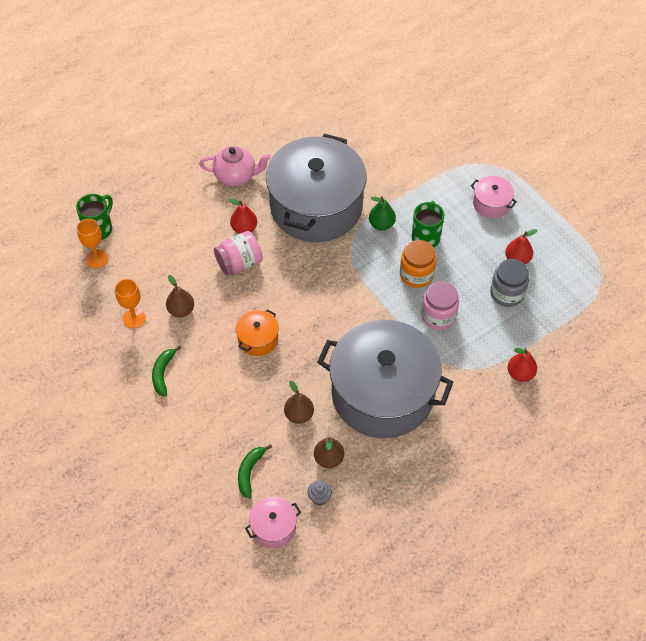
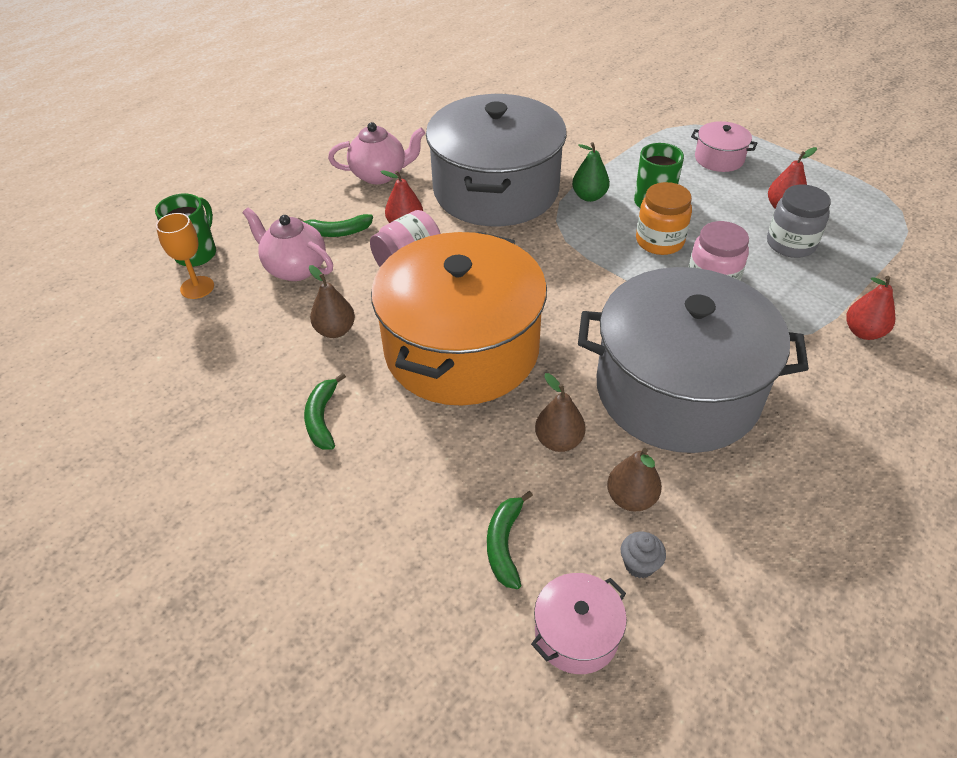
camera: 10 degrees left, 10 degrees down
(134, 318) = (263, 351): orange goblet -> none
(163, 254) = (295, 268): none -> pink teapot
(196, 226) = (337, 232): none -> green banana
(258, 339) = (462, 349): orange pot -> orange pot, size x2.47

